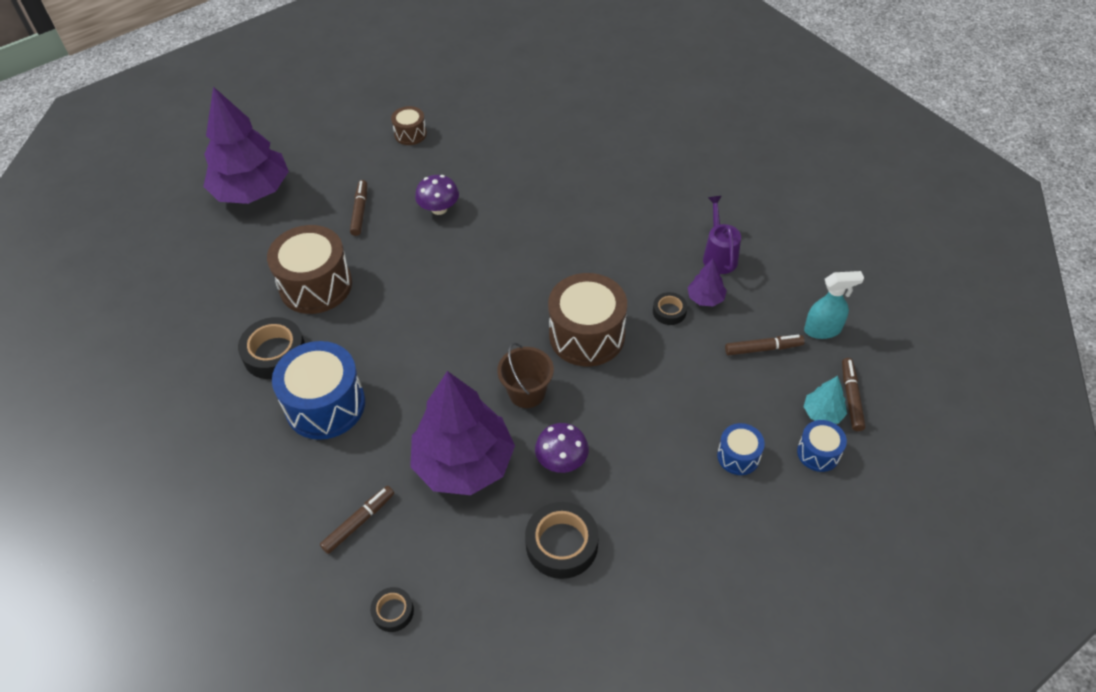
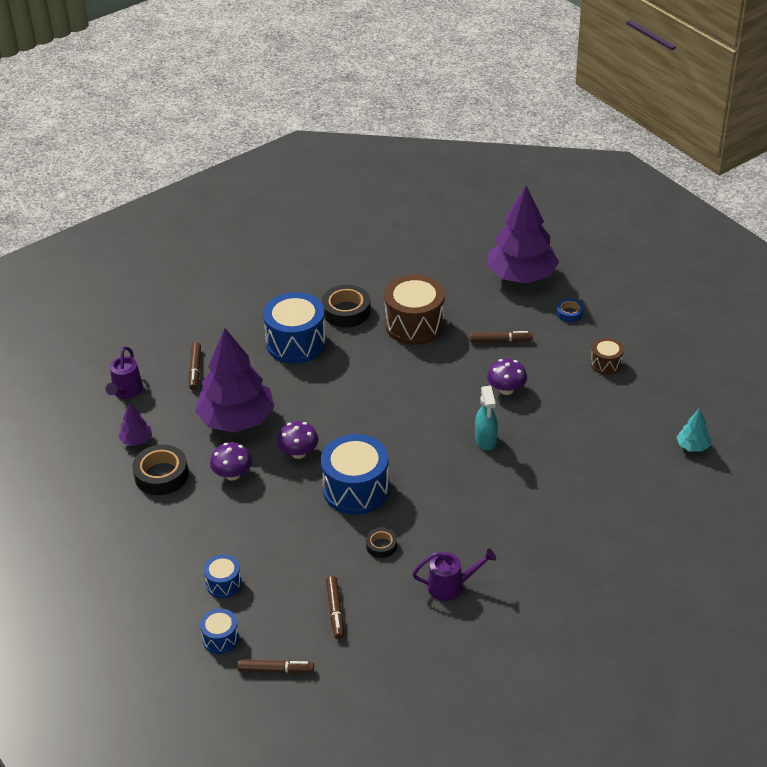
camera: 90 degrees right, 10 degrees down
(326, 156) = (569, 313): none -> blue tape
(359, 522) = (195, 370): brown marker -> brown marker turned 45 degrees clockwise
(393, 611) = (126, 392): black tape -> purple watering can
(527, 393) = (298, 453): brown bucket -> purple mushroom
(587, 335) = (356, 489): brown drum -> blue drum
(705, 298) = (396, 573): purple tree -> purple tree (136, 440)
(822, 413) = (261, 647): turquoise tree -> turquoise tree (693, 446)
(823, 330) = (355, 659): turquoise spray bottle -> turquoise spray bottle (486, 440)

